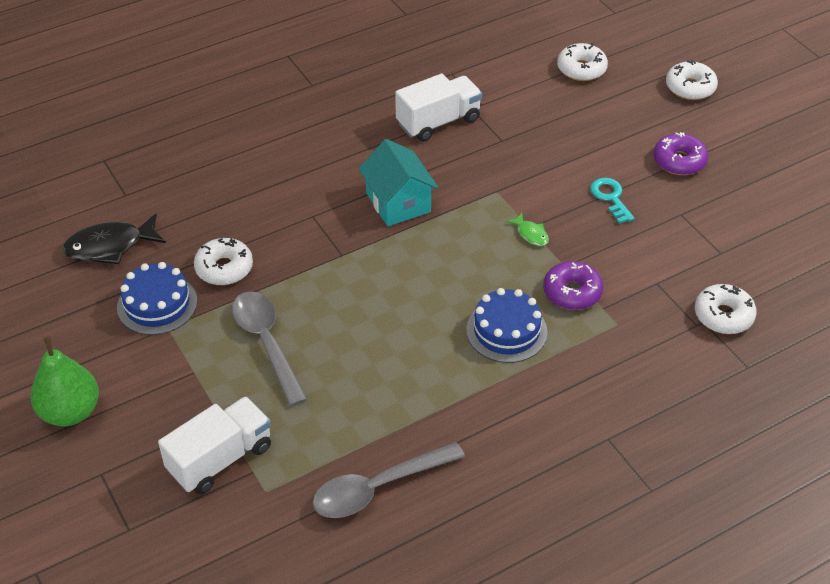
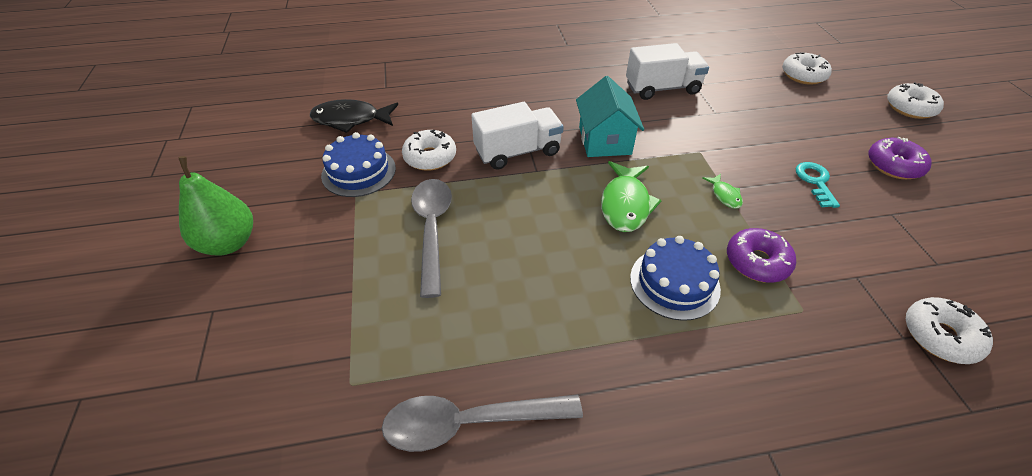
camera: 20 degrees right, 0 degrees up
(220, 459) = (327, 332): white truck -> white truck (517, 152)
(441, 268) = (625, 204): none -> green fish

